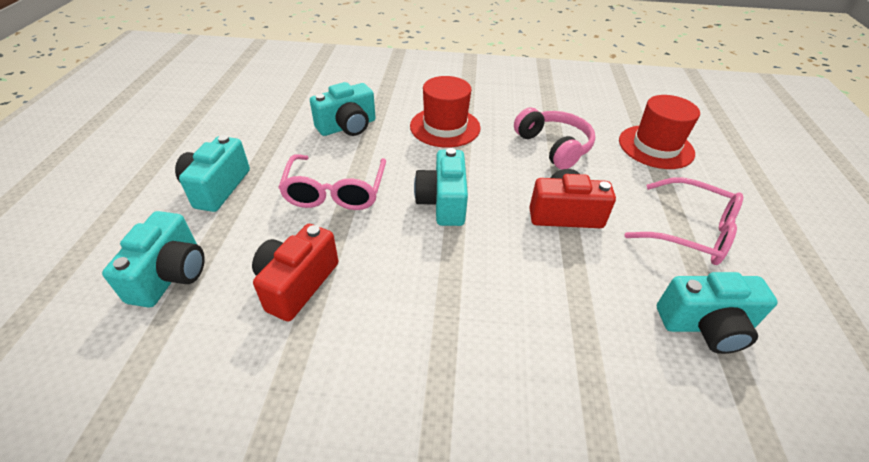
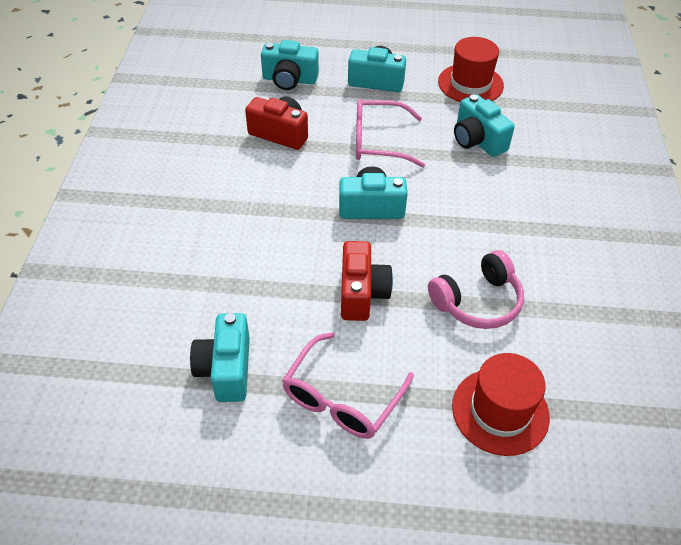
camera: 90 degrees right, 5 degrees up
(445, 127) = (495, 210): red hat -> red hat (470, 84)

